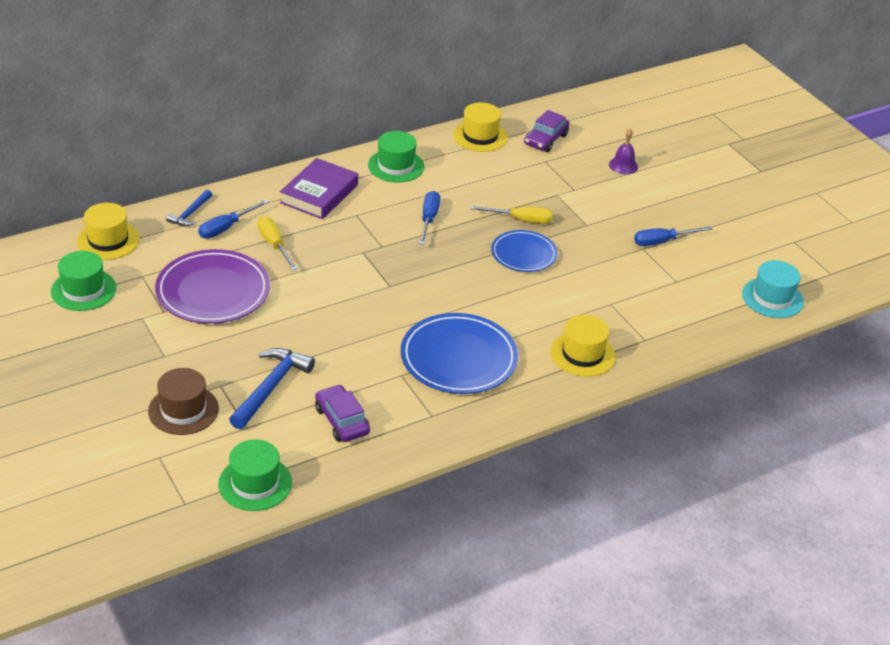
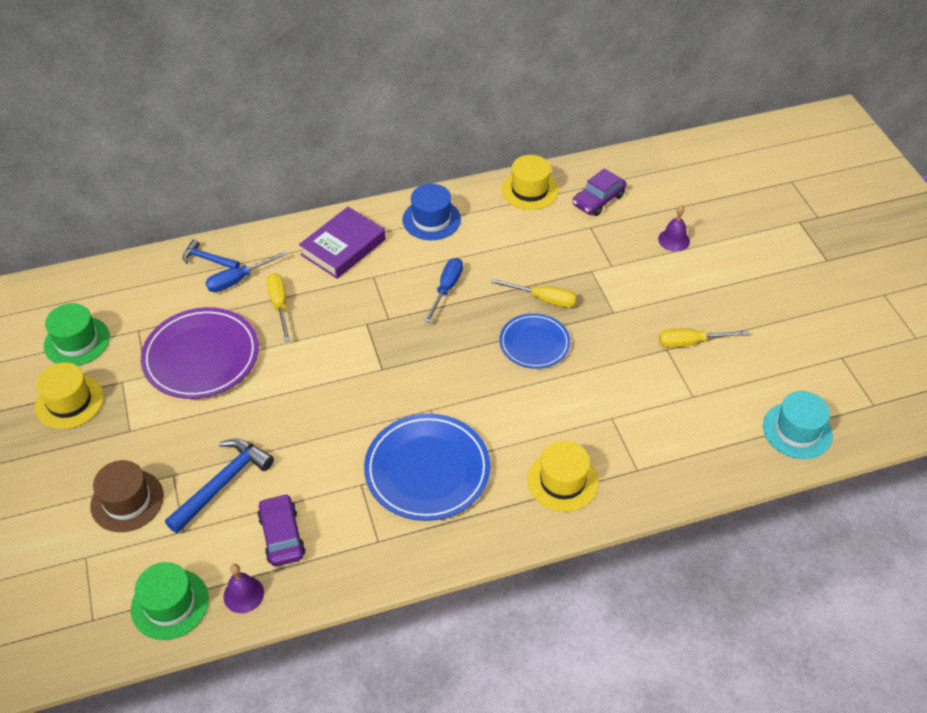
camera: 15 degrees right, 10 degrees up
(108, 240) = (119, 284): yellow hat -> yellow hat (69, 401)
(190, 213) = (208, 259): blue hammer -> blue hammer turned 75 degrees clockwise
(322, 468) = (243, 594): none -> purple bell
(396, 166) = (431, 219): green hat -> blue hat
(662, 241) = (691, 342): blue screwdriver -> yellow screwdriver

